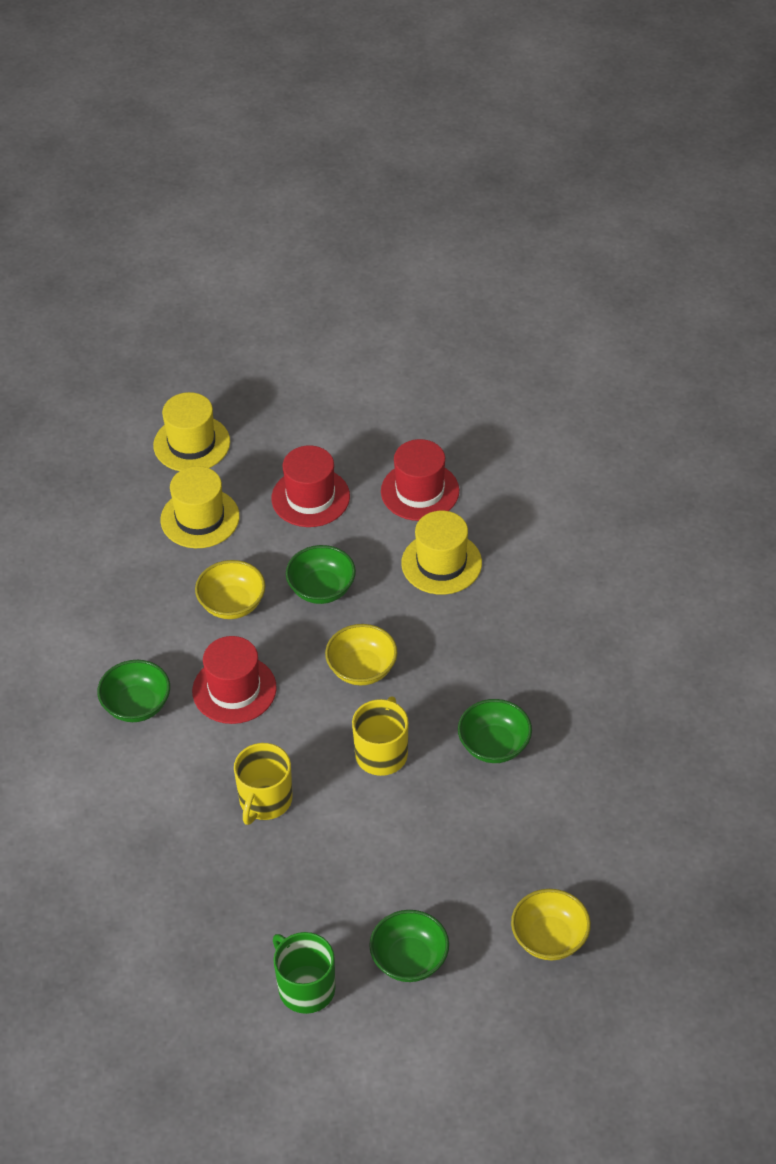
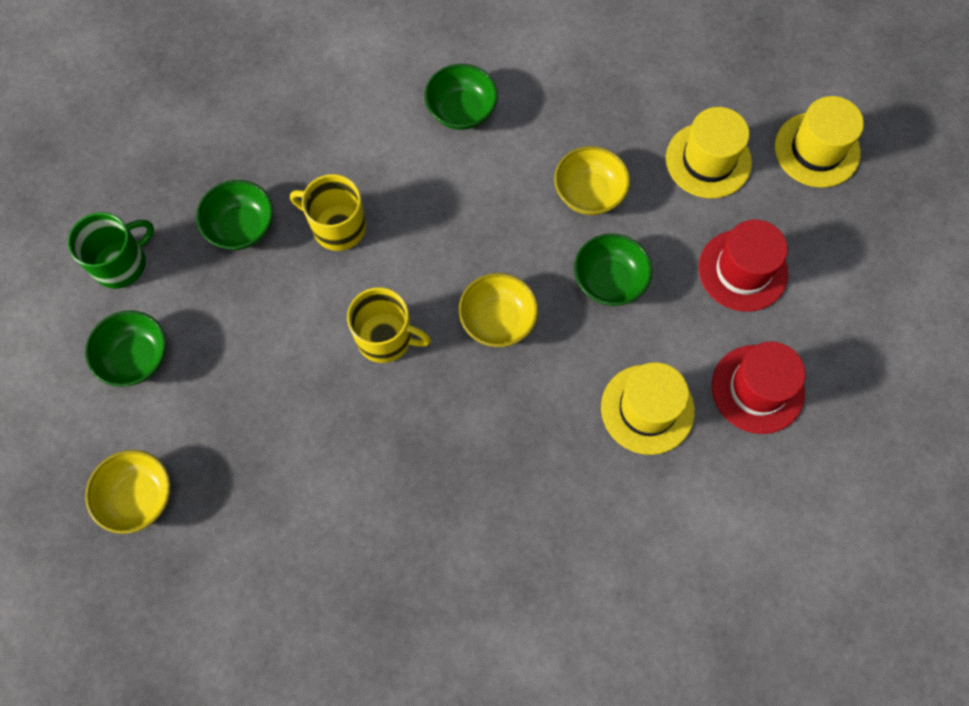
camera: 90 degrees right, 20 degrees up
(234, 689) = (476, 197): red hat -> none
(494, 745) = (387, 454): green bowl -> green bowl (241, 227)

